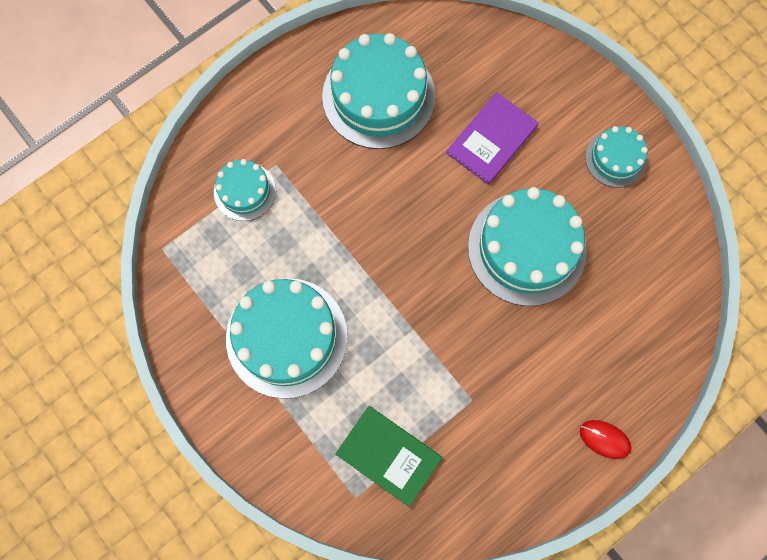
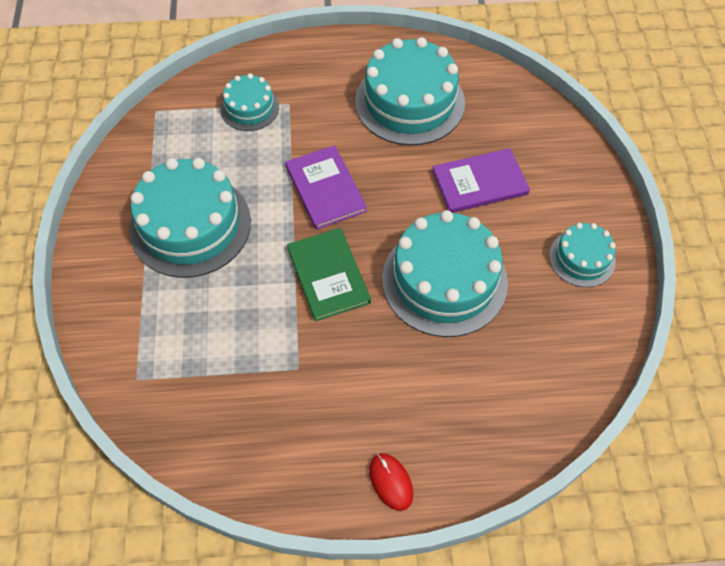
camera: 35 degrees right, 15 degrees down
(372, 228) = (325, 189): none -> purple book
(389, 455) = (191, 365): green book -> green book (328, 275)

